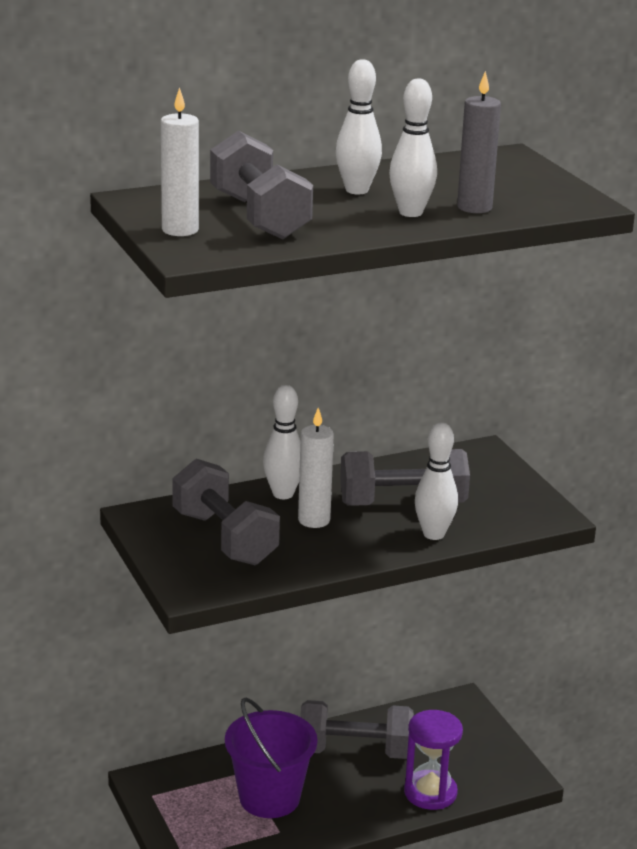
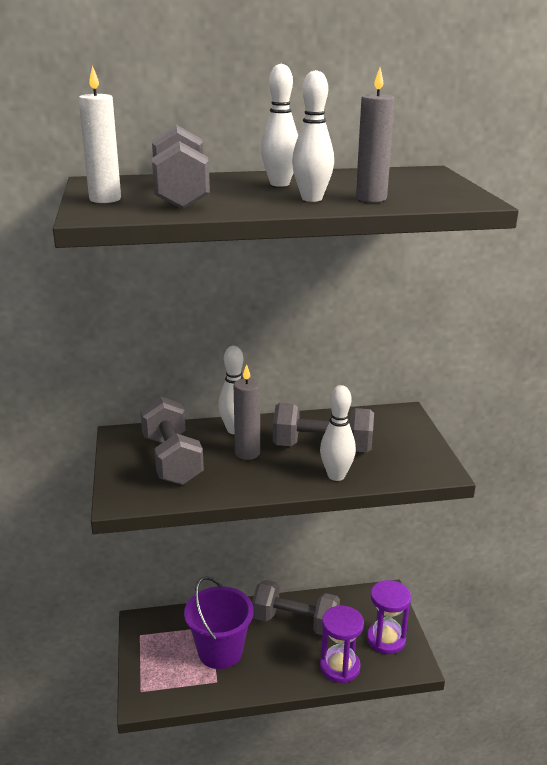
camera: 15 degrees right, 0 degrees up
(314, 520) = (247, 453): white candle -> grey candle
(478, 754) = (386, 639): none -> purple hourglass

